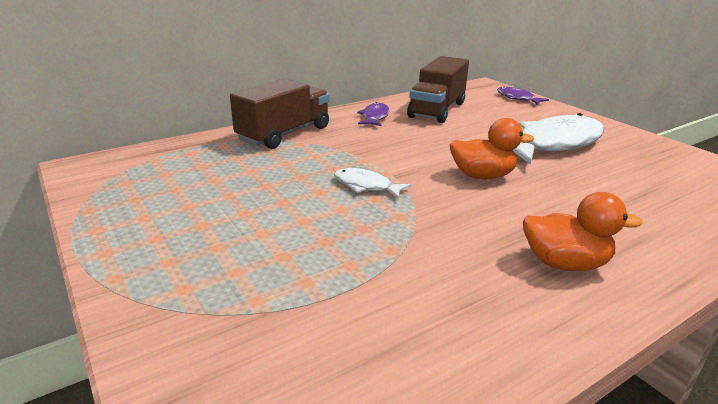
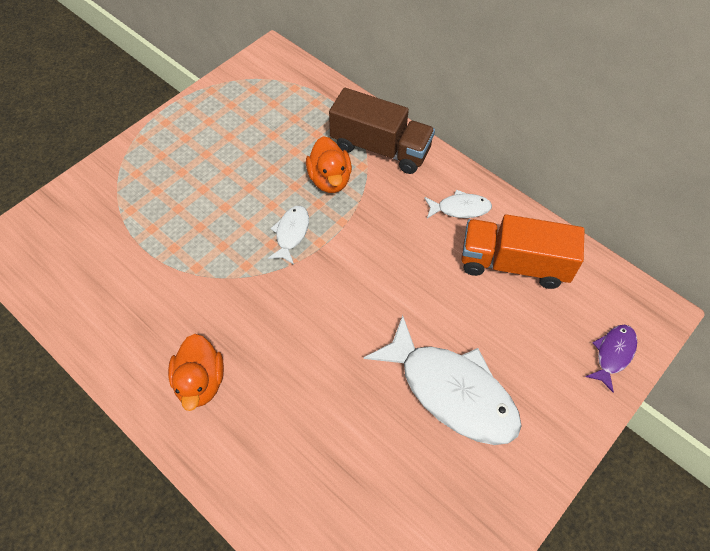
camera: 75 degrees right, 30 degrees up
(375, 117) = (460, 208): purple fish -> white fish
(437, 110) = (513, 264): brown truck -> orange truck
(482, 176) = (339, 320): orange duck -> orange duck (329, 179)

